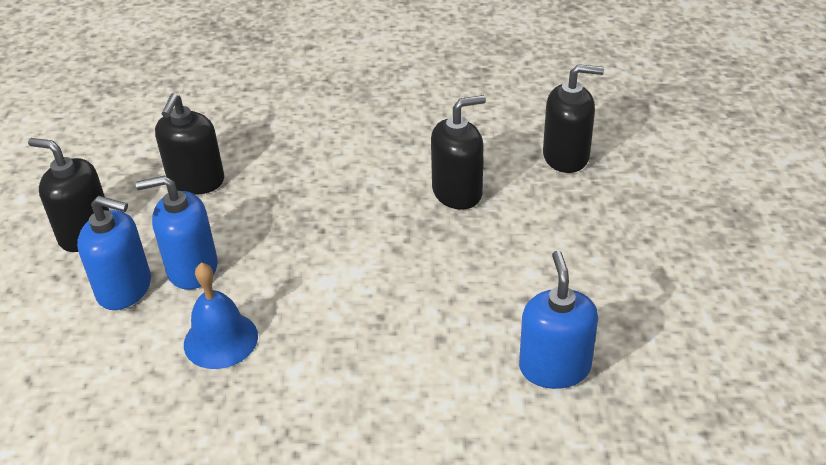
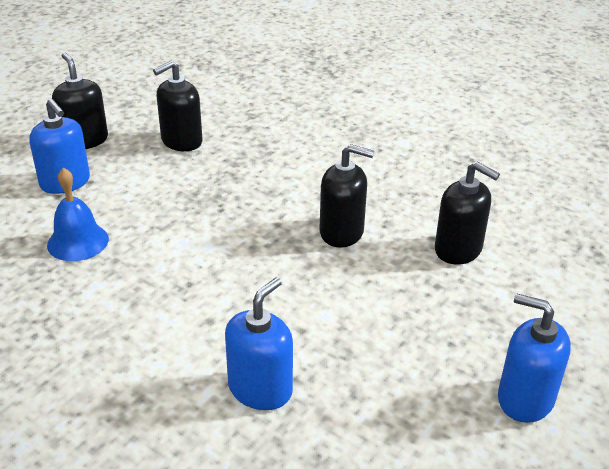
camera: 35 degrees right, 5 degrees down
(192, 268) = (115, 191): blue soap dispenser -> blue soap dispenser (525, 399)

